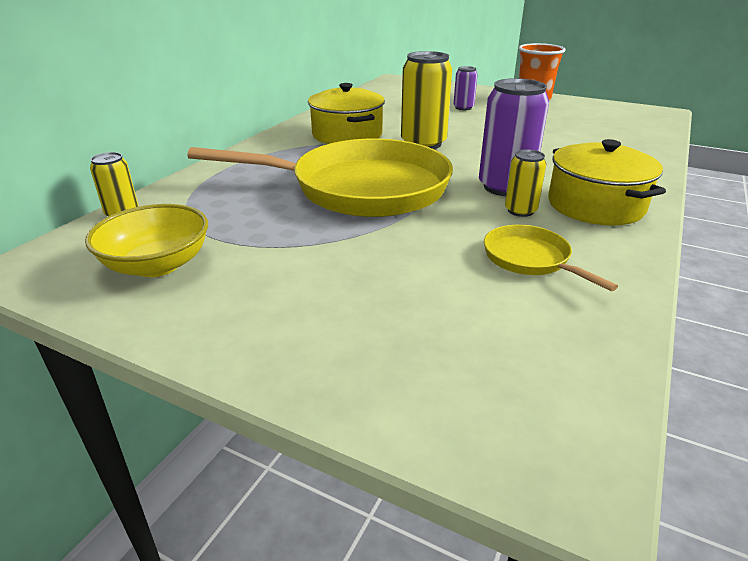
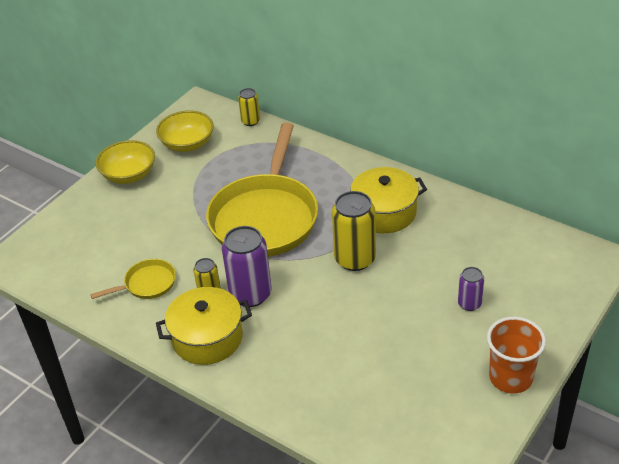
camera: 100 degrees right, 10 degrees up
(236, 322) = (129, 175): none -> yellow bowl

